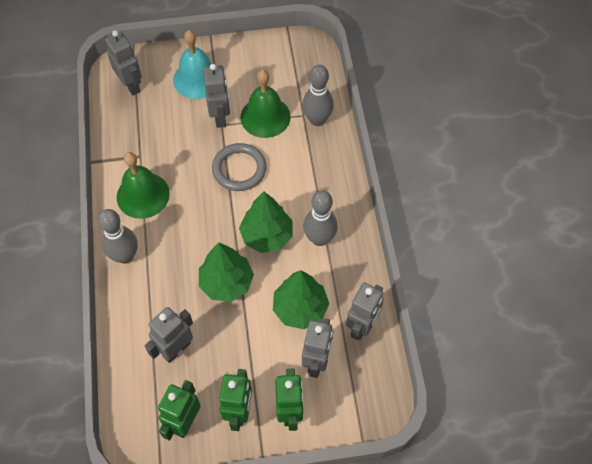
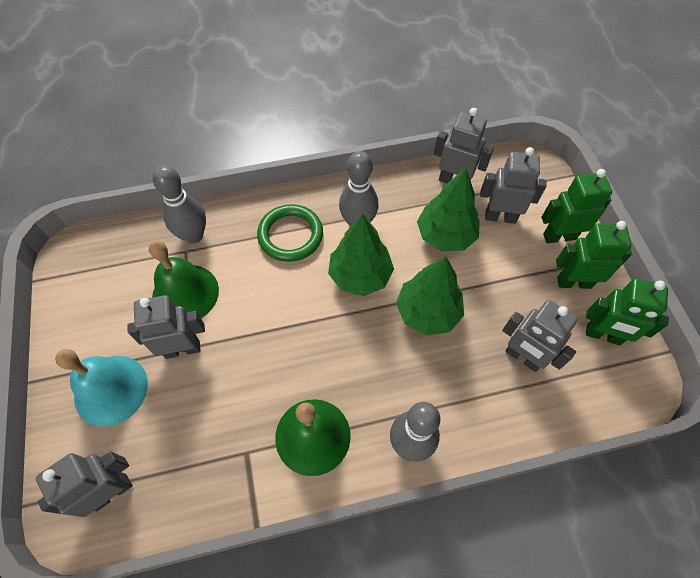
camera: 95 degrees left, 0 degrees up
(239, 169) = (267, 316): grey ring -> none
(311, 187) = (290, 235): none -> green ring

